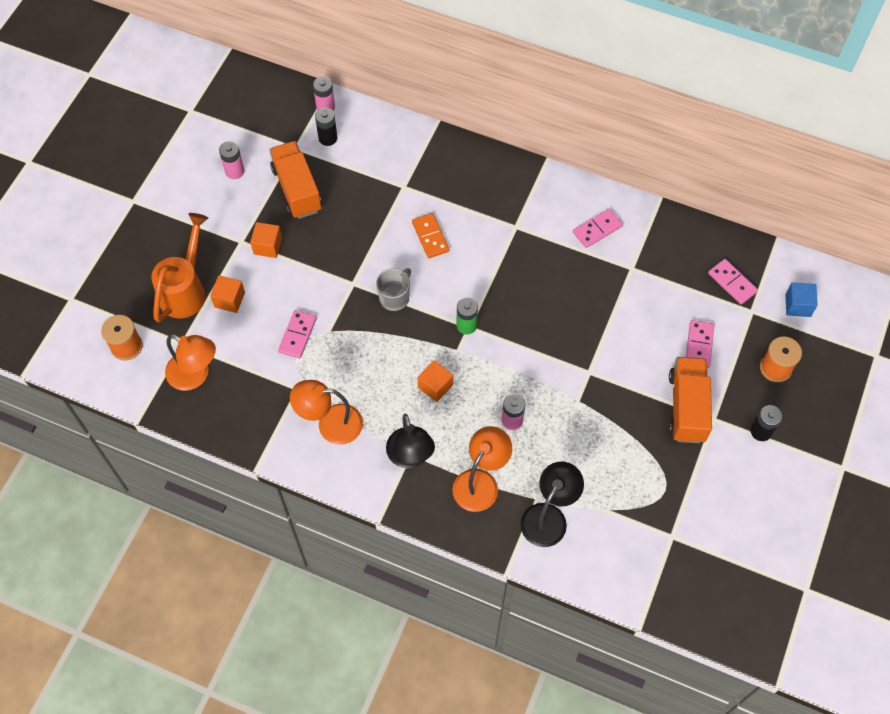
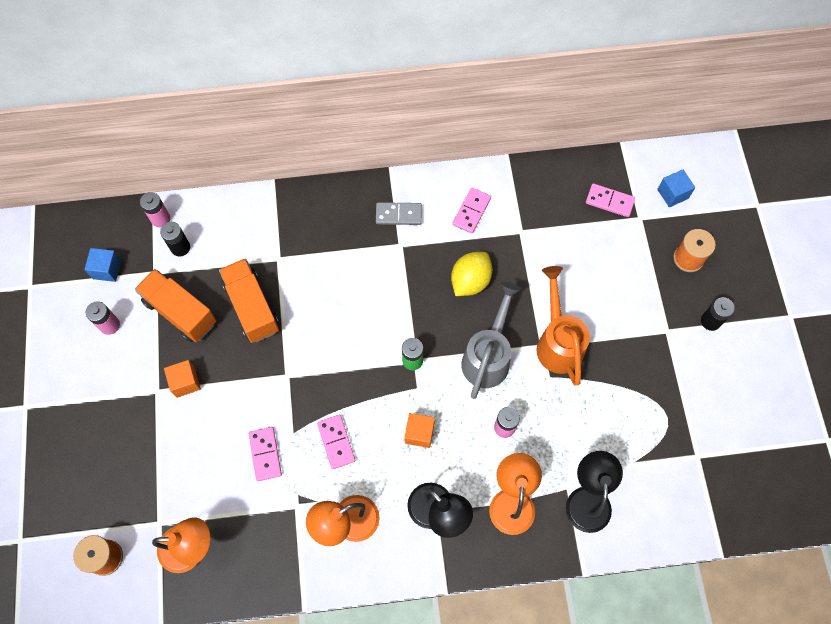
camera: 30 degrees left, 5 degrees up
(186, 289) = (131, 467): orange watering can -> orange watering can (557, 341)
(229, 300) = (180, 455): orange cube -> none
(258, 127) = (107, 269): none -> blue cube
(394, 297) = (333, 369): grey mug -> none
(430, 237) = (331, 294): orange domino -> none
(530, 201) = (398, 215): none -> grey domino
(535, 355) = (488, 356): none -> grey watering can
(558, 287) = (470, 281): none -> yellow lemon
(687, 407) = (640, 333): orange truck -> orange truck (252, 307)
(699, 345) = (616, 271): pink domino -> pink domino (336, 442)

